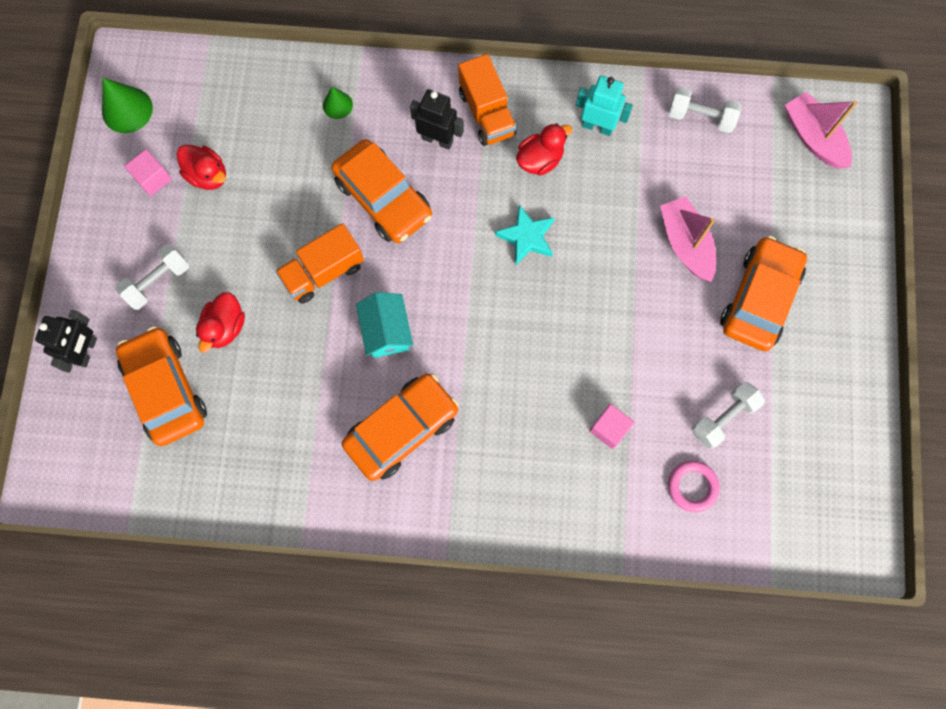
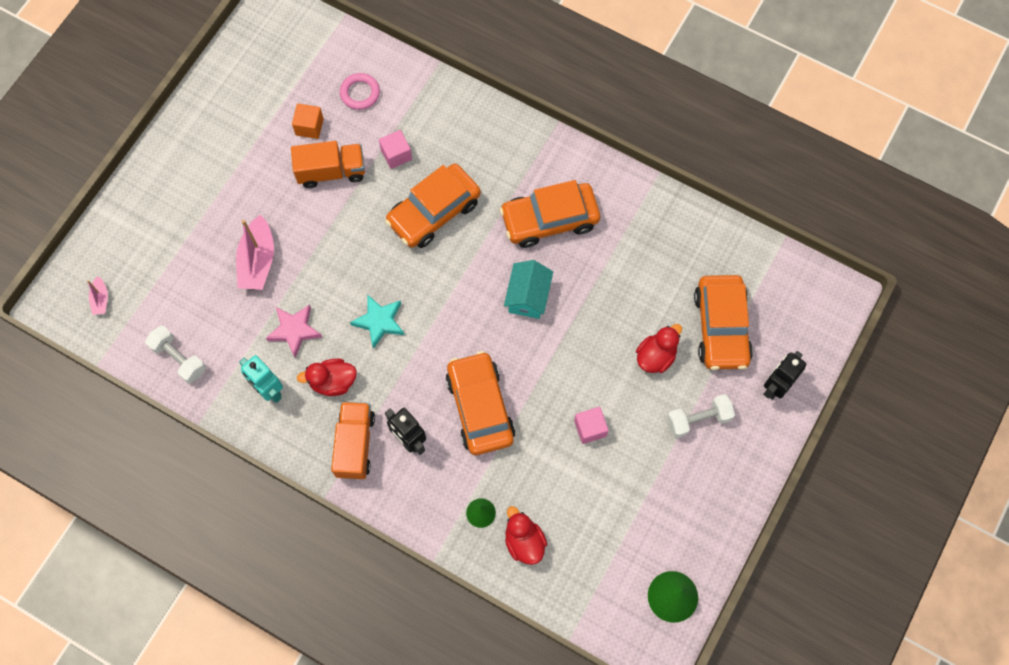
camera: 155 degrees left, 5 degrees down
(153, 178) = (671, 516): pink cube -> pink cube (590, 428)
(208, 175) = (622, 497): red duck -> red duck (524, 541)
(323, 272) = (557, 367): orange truck -> orange truck (331, 171)
(606, 191) = (294, 330): none -> pink star
(723, 417) = (309, 127): white dumbbell -> orange cube
(759, 299) = (229, 196): orange car -> orange car (434, 212)
(813, 138) = (101, 299): pink boat -> pink boat, size x0.51

